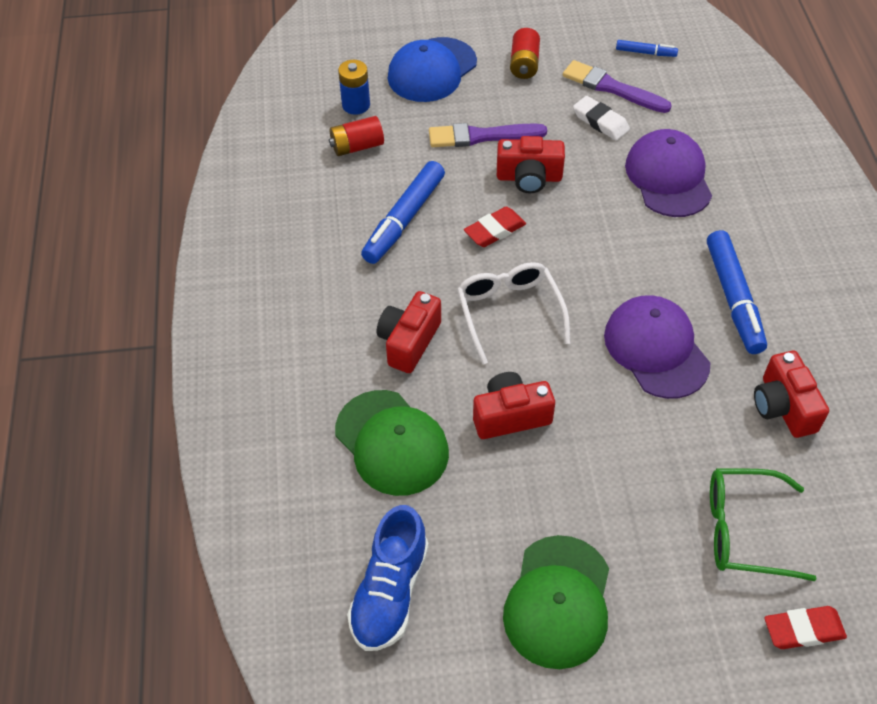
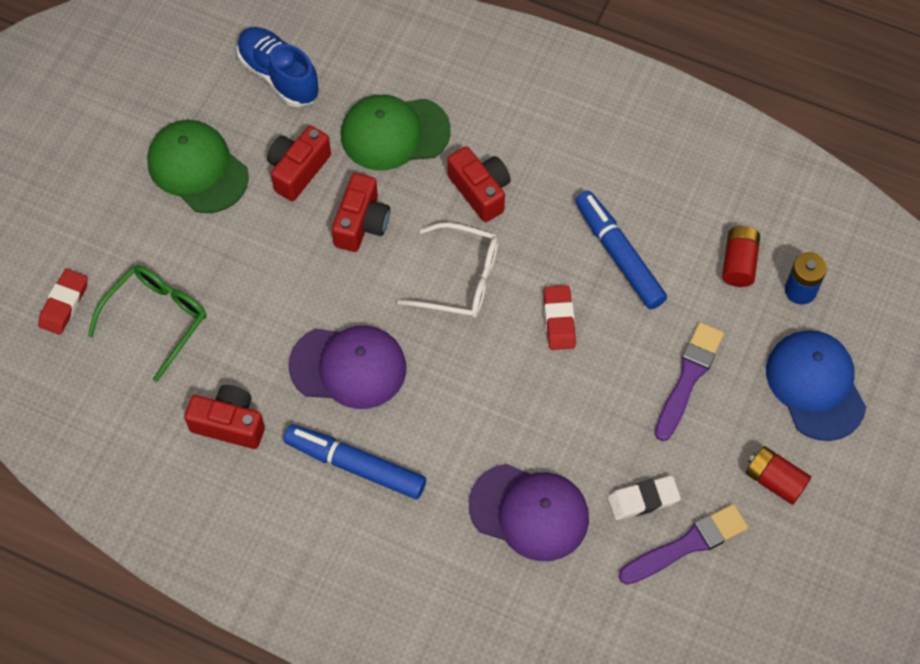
camera: 120 degrees right, 10 degrees up
(529, 177) = (606, 387): red camera -> red camera (298, 170)
(645, 52) = (723, 618): blue marker -> none

